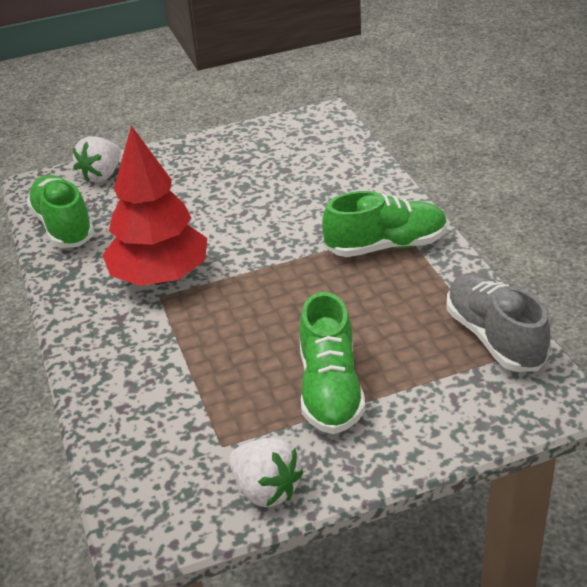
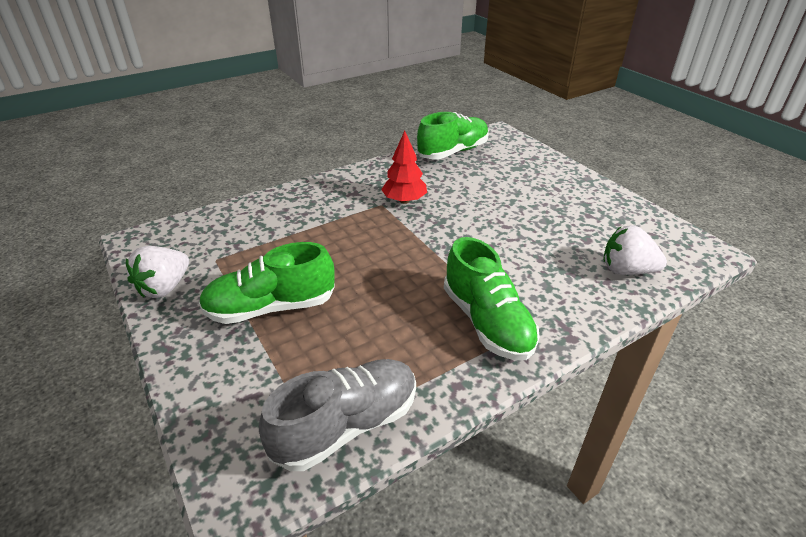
camera: 75 degrees right, 0 degrees up
(102, 175) = (524, 154): white strawberry -> white strawberry (626, 270)
(160, 277) = (404, 201): red tree -> red tree, size x0.56

